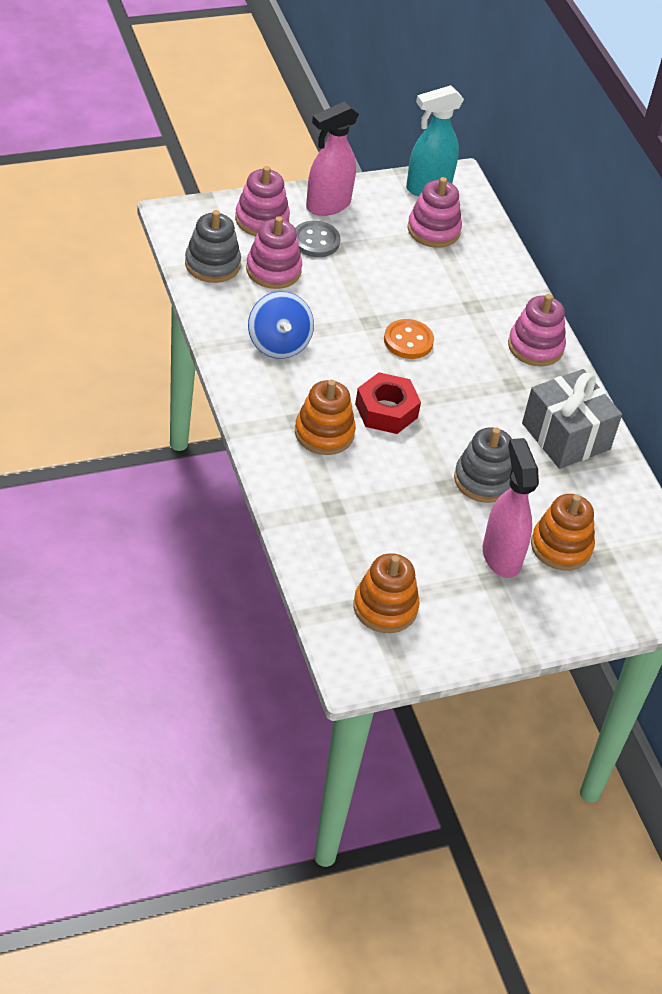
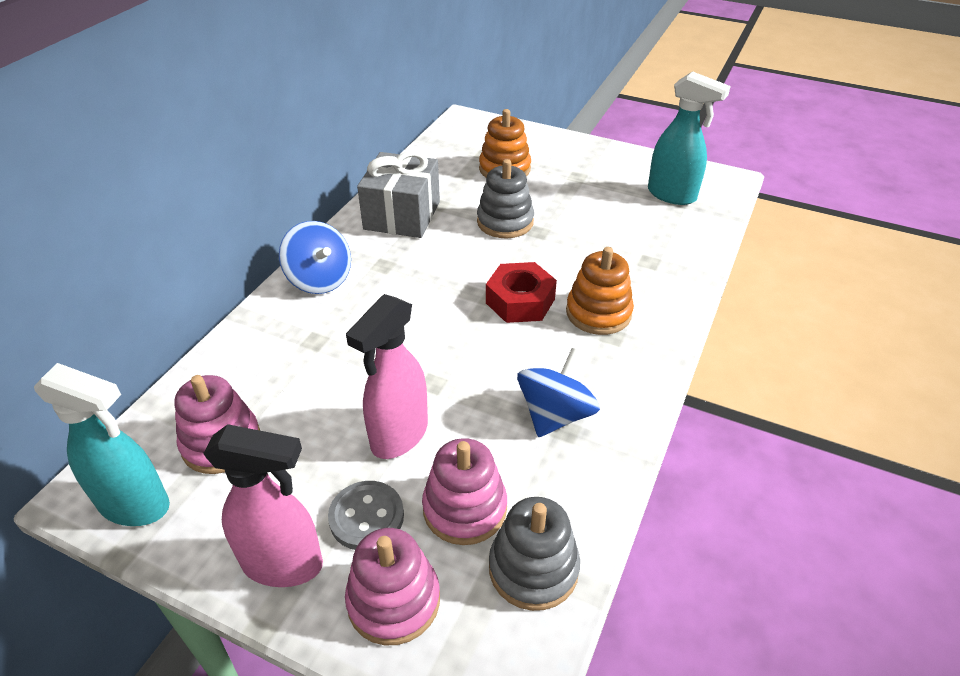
camera: 130 degrees left, 5 degrees down
(385, 607) = (672, 195): orange stacking toy -> turquoise spray bottle
(408, 341) = (421, 344): orange button -> none
(501, 556) = (553, 182): pink spray bottle -> pink spray bottle (399, 436)
(535, 346) = (319, 279): pink stacking toy -> blue spinning top

